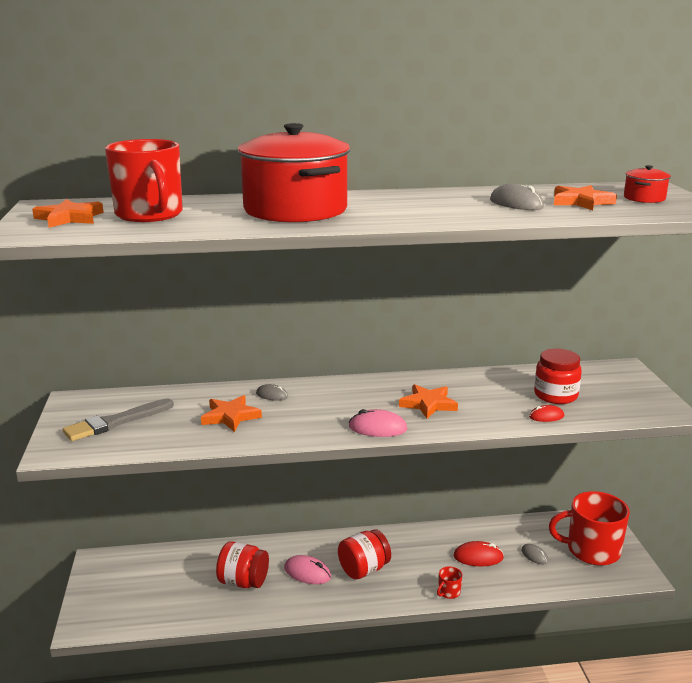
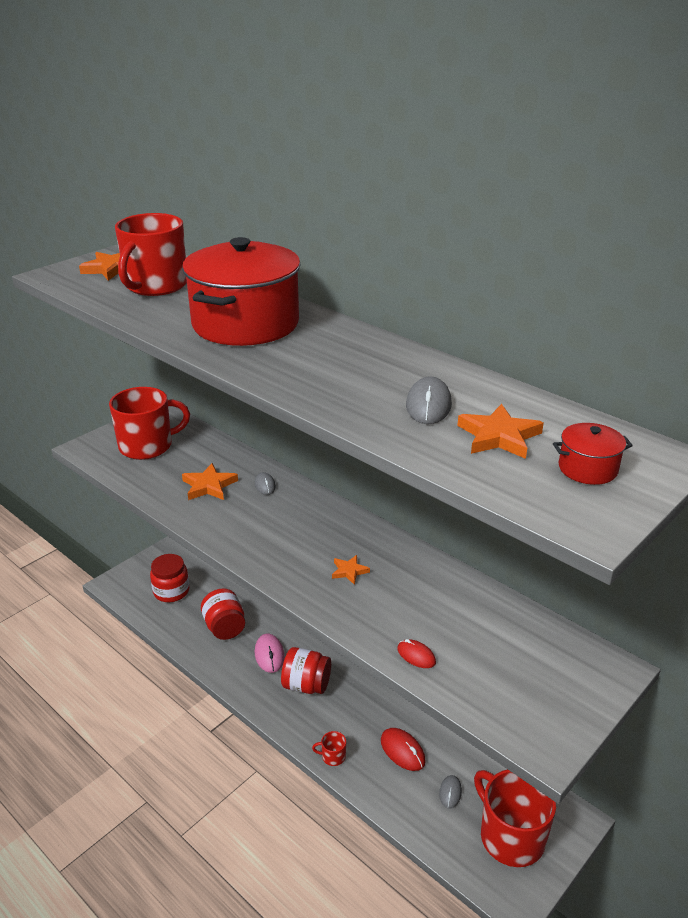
camera: 50 degrees right, 10 degrees up
(116, 422) = (147, 446): grey brush -> red mug
(377, 428) = (272, 564): pink mouse -> none
(428, 404) = (349, 571): orange star -> orange star, size x0.61
(555, 395) = (471, 643): red jar -> red jar (171, 591)

